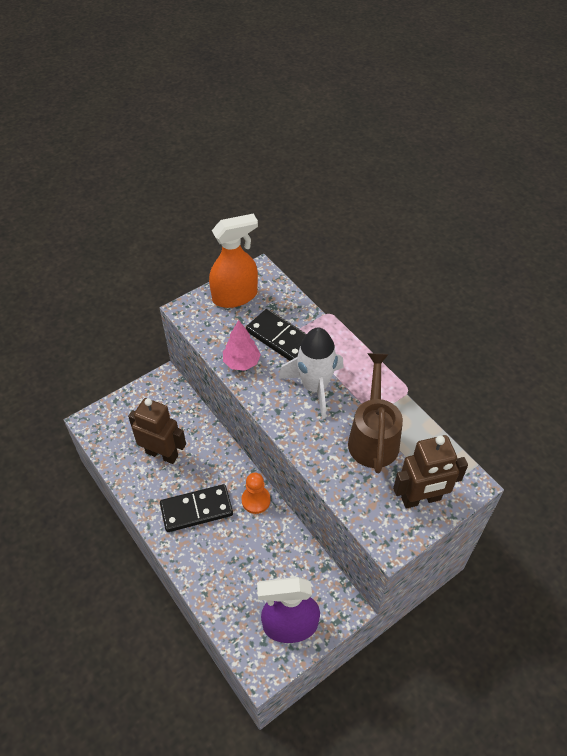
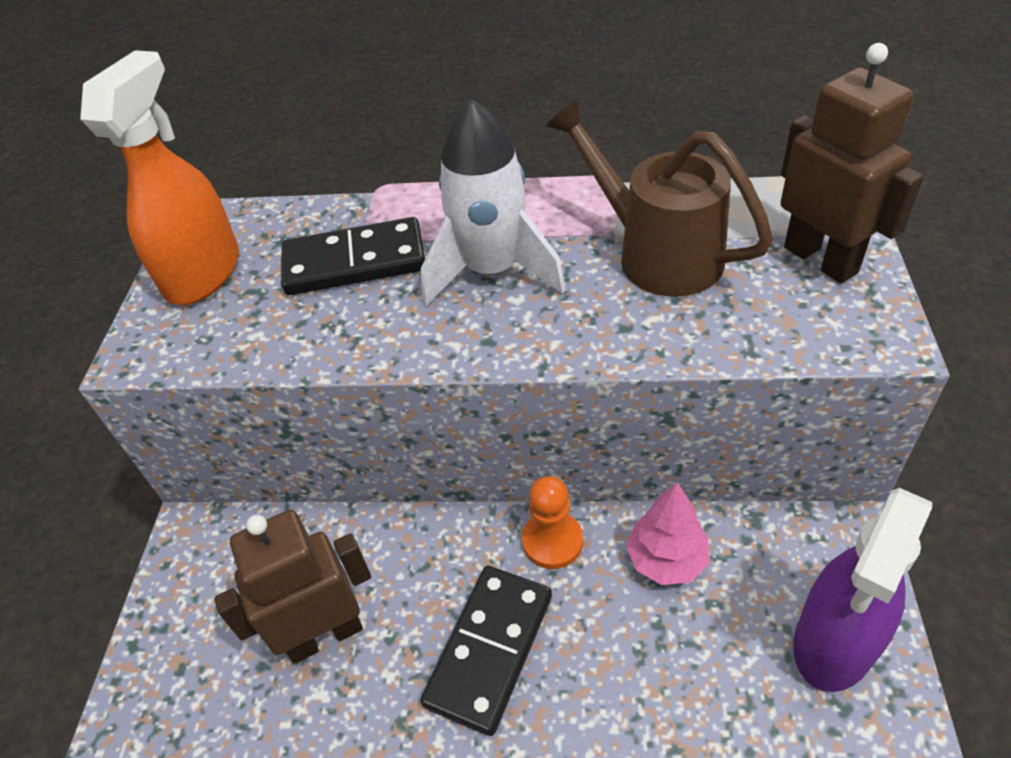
camera: 45 degrees left, 5 degrees down
(241, 362) = (339, 335): pink tree -> pink tree (666, 559)
(421, 499) = (821, 259): brown robot -> brown robot turned 60 degrees counterclockwise

